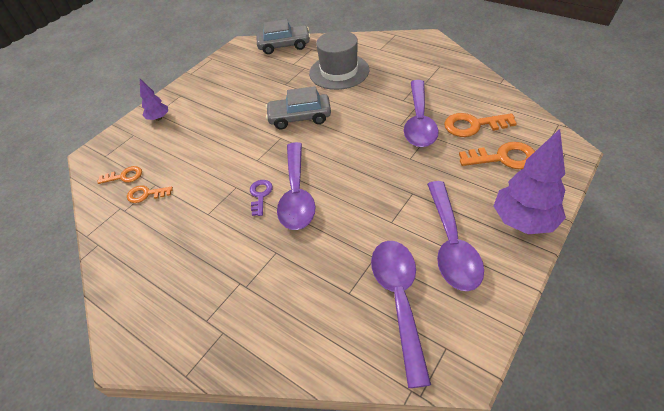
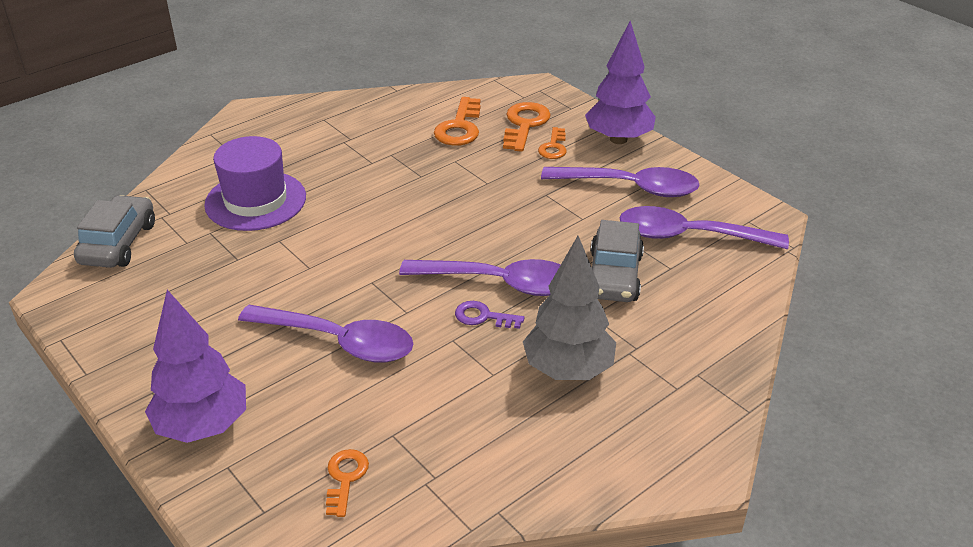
camera: 80 degrees left, 10 degrees down
(146, 194) = (411, 446): orange key -> orange key (553, 147)
(158, 118) = (203, 426): purple tree -> purple tree, size x1.89
(216, 251) = (568, 370): none -> grey tree
(299, 117) = (338, 256): grey car -> grey car (614, 276)
(339, 71) = (255, 201): grey hat -> purple hat
(419, 122) = (425, 161): purple spoon -> purple spoon (339, 341)

